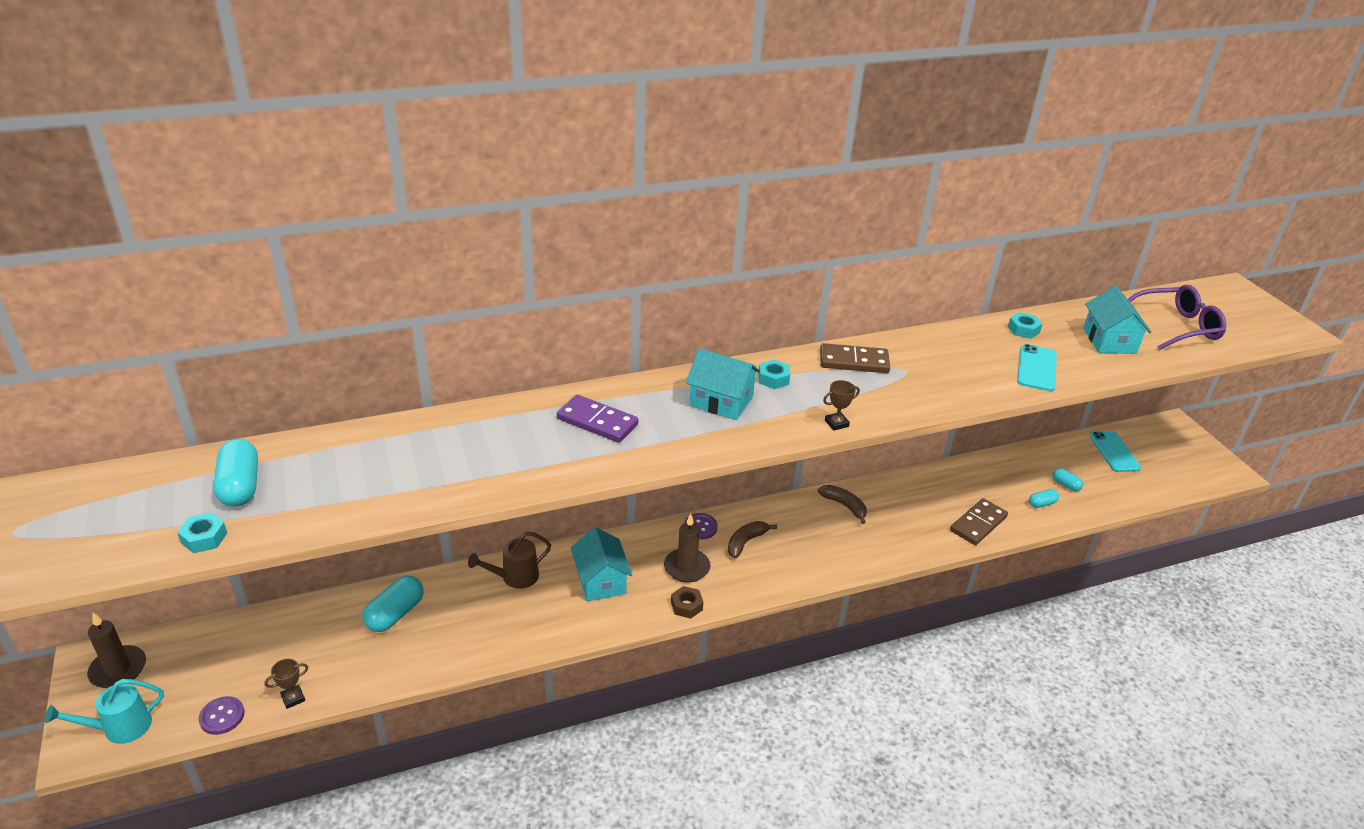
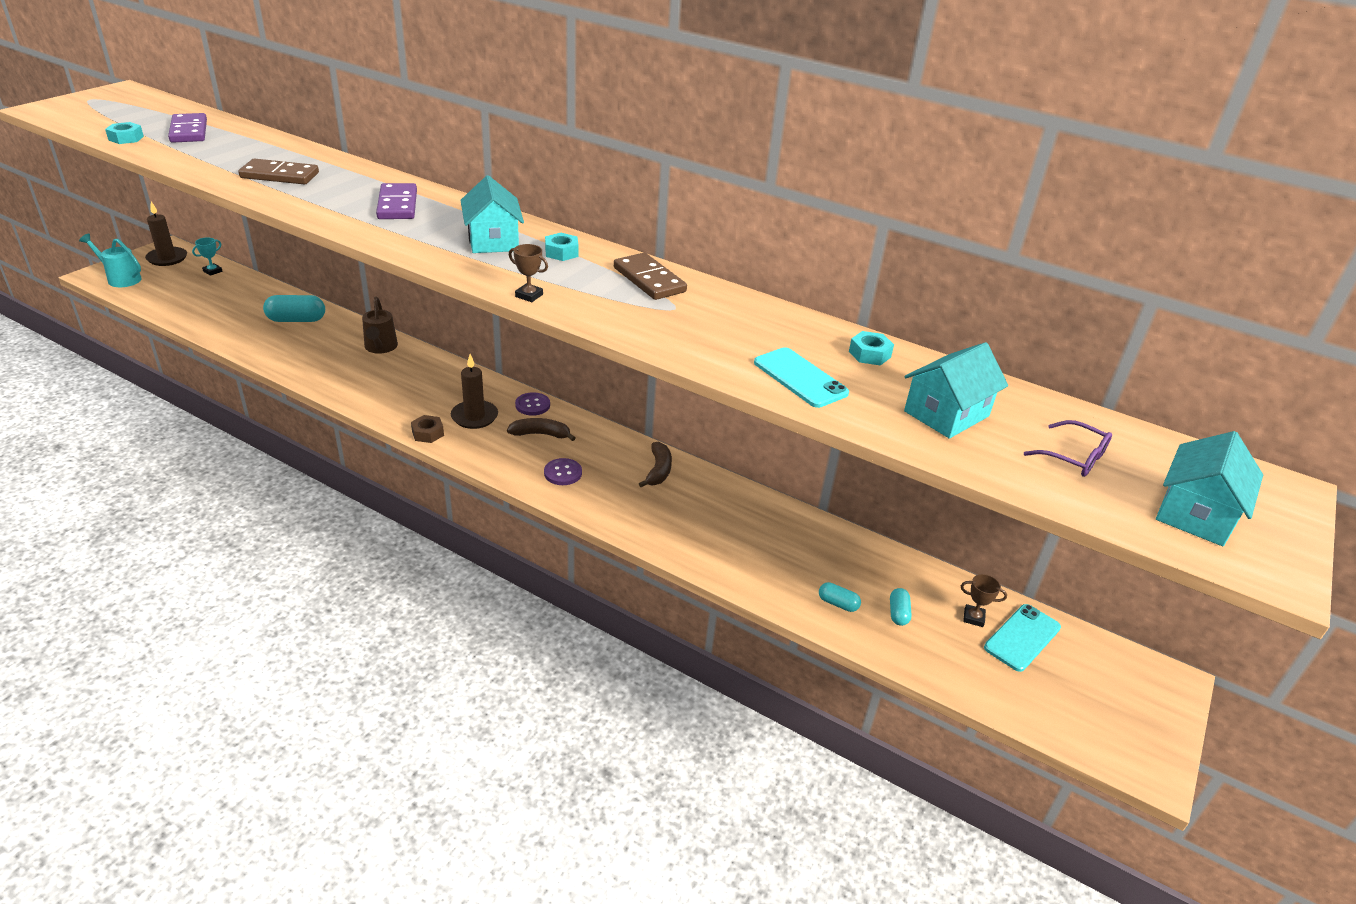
camera: 50 degrees right, 0 degrees up
(203, 641) = (212, 271): none -> turquoise trophy
(222, 716) = (153, 303): purple button -> purple button (563, 473)
(240, 486) = (189, 131): turquoise capsule -> purple domino
(293, 698) = (187, 318): brown trophy -> brown trophy (973, 618)
(514, 577) = (380, 348): brown watering can -> brown watering can turned 120 degrees counterclockwise
(601, 580) = (415, 384): turquoise house -> turquoise house (1195, 513)
(978, 524) = (741, 566): brown domino -> brown domino (279, 175)
(1036, 368) = (800, 378): turquoise phone -> turquoise phone turned 75 degrees clockwise
(1176, 327) = (1074, 458): purple glasses -> purple glasses, size x0.57

